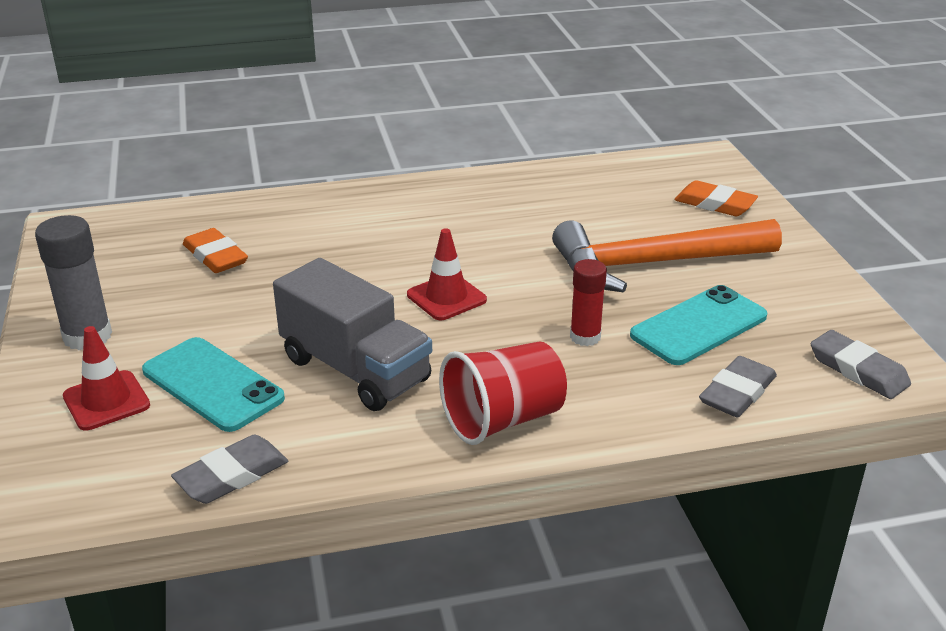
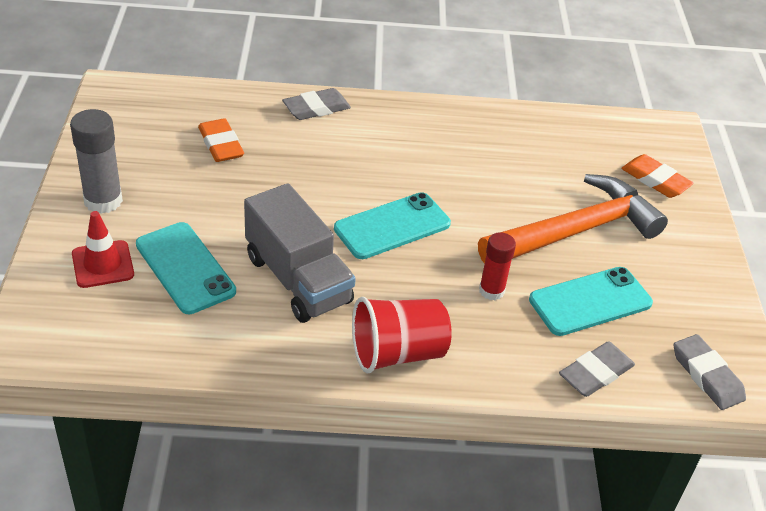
camera: 10 degrees right, 10 degrees up
(232, 475) = (177, 353): grey eraser -> grey eraser (316, 108)
(446, 297) = (392, 226): red traffic cone -> turquoise phone
(653, 264) = (576, 231): orange hammer -> orange hammer turned 150 degrees clockwise

